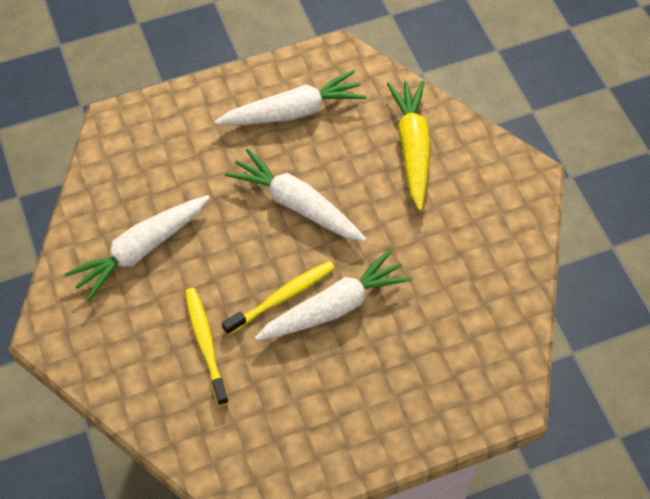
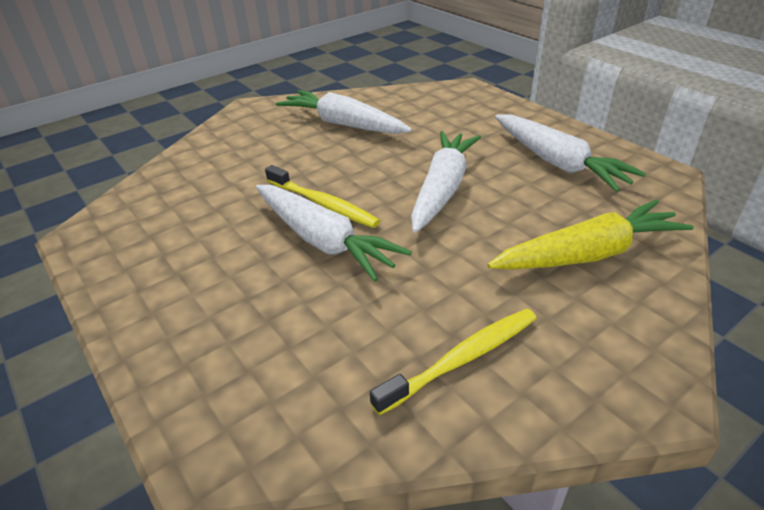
camera: 75 degrees right, 20 degrees down
(205, 344) = (256, 173): yellow toothbrush -> yellow toothbrush (462, 359)

